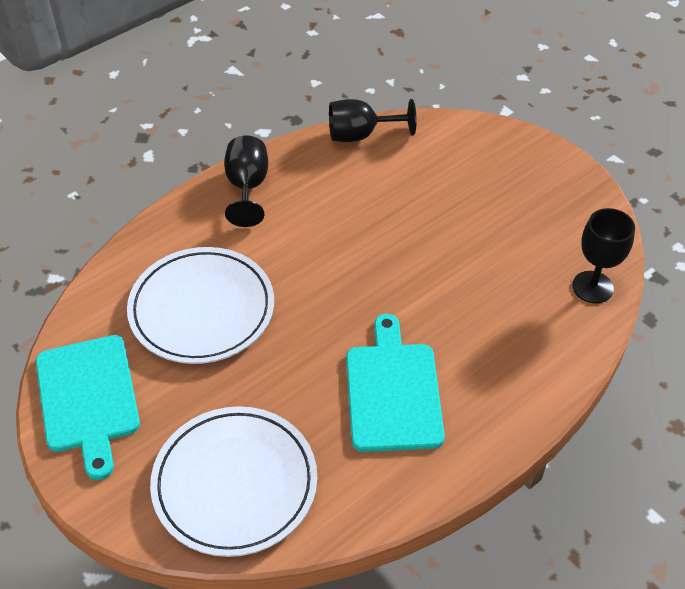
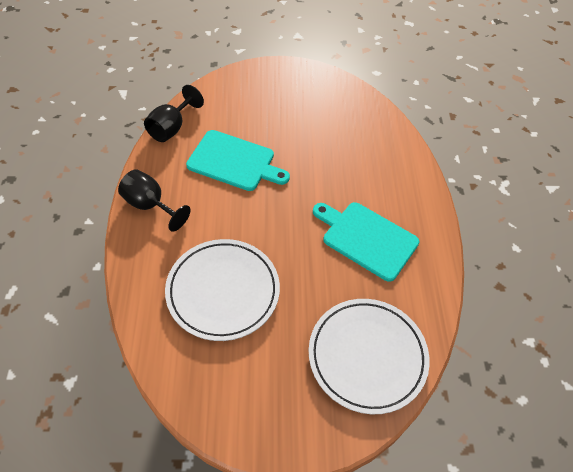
camera: 55 degrees left, 5 degrees up
(88, 398) = (234, 401): turquoise cutting board -> turquoise cutting board (234, 162)
(592, 287) = (373, 115): black goblet -> none

